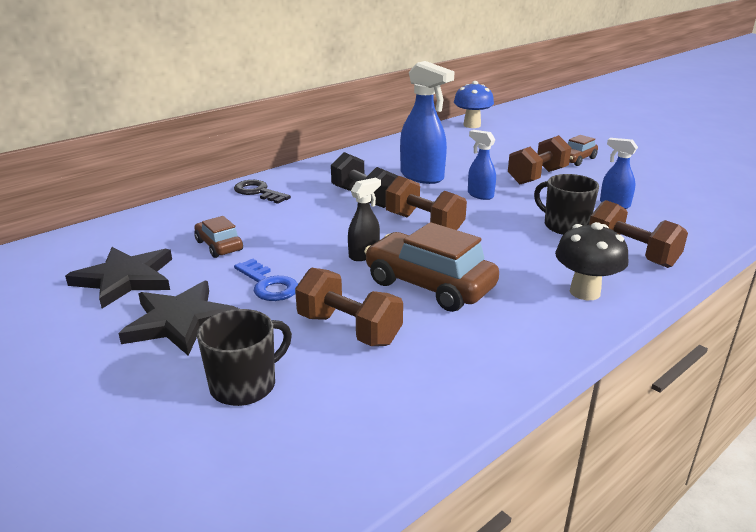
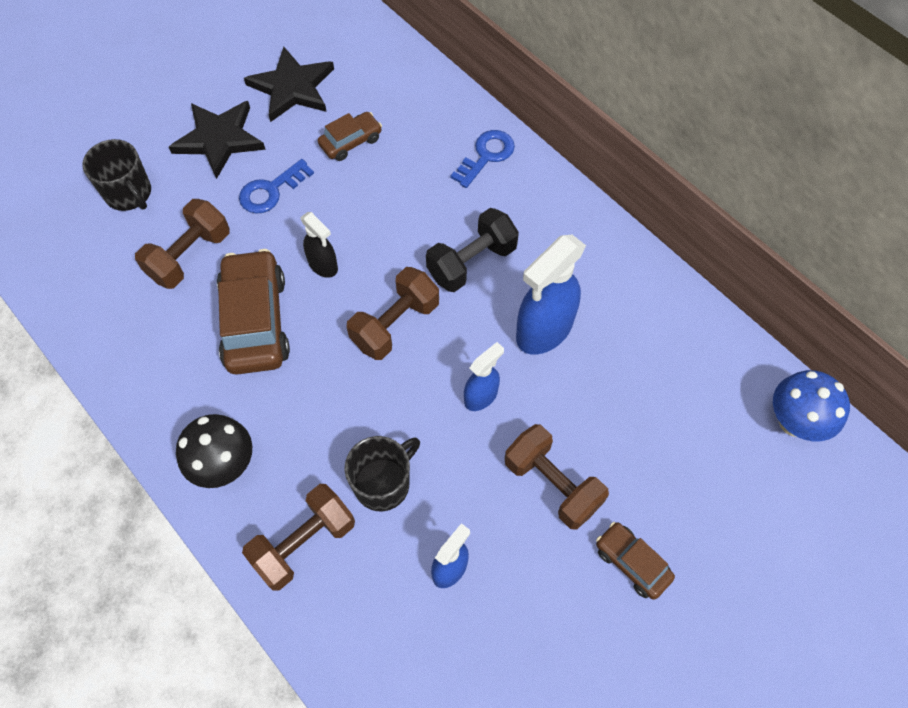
camera: 90 degrees right, 35 degrees up
(258, 192) = (486, 156): black key -> blue key
(429, 285) = (255, 321): brown car -> brown car turned 45 degrees counterclockwise

